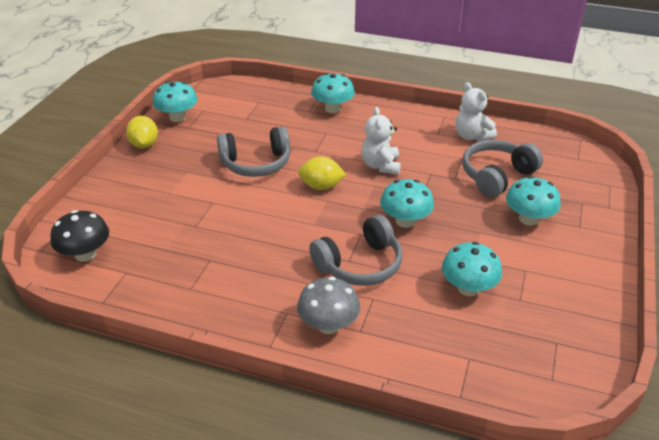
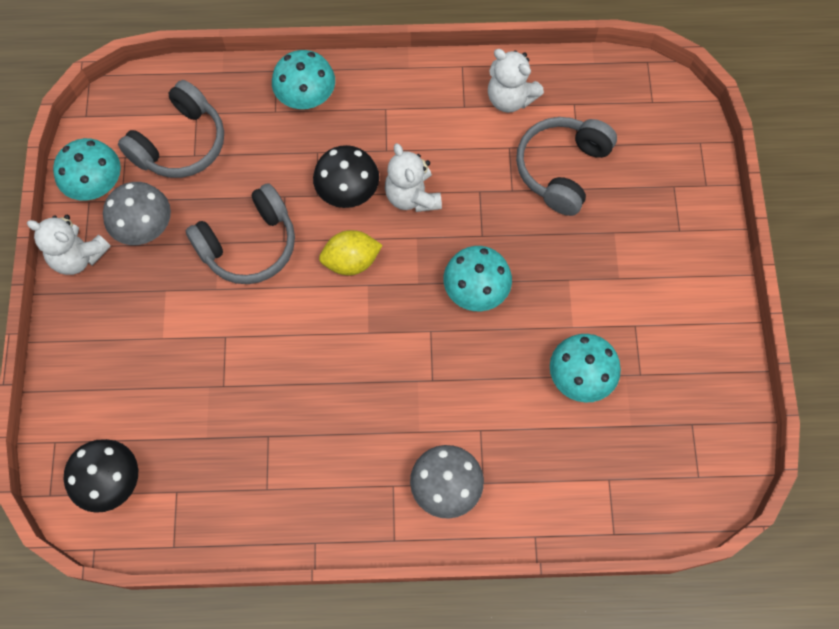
camera: 20 degrees left, 30 degrees up
(144, 144) = (78, 256): yellow lemon -> white teddy bear
(194, 141) = (144, 227): none -> grey mushroom
(337, 154) = (348, 191): none -> black mushroom
(360, 264) = (447, 382): grey headphones -> grey headphones (180, 144)
(528, 219) = (619, 237): turquoise mushroom -> none

